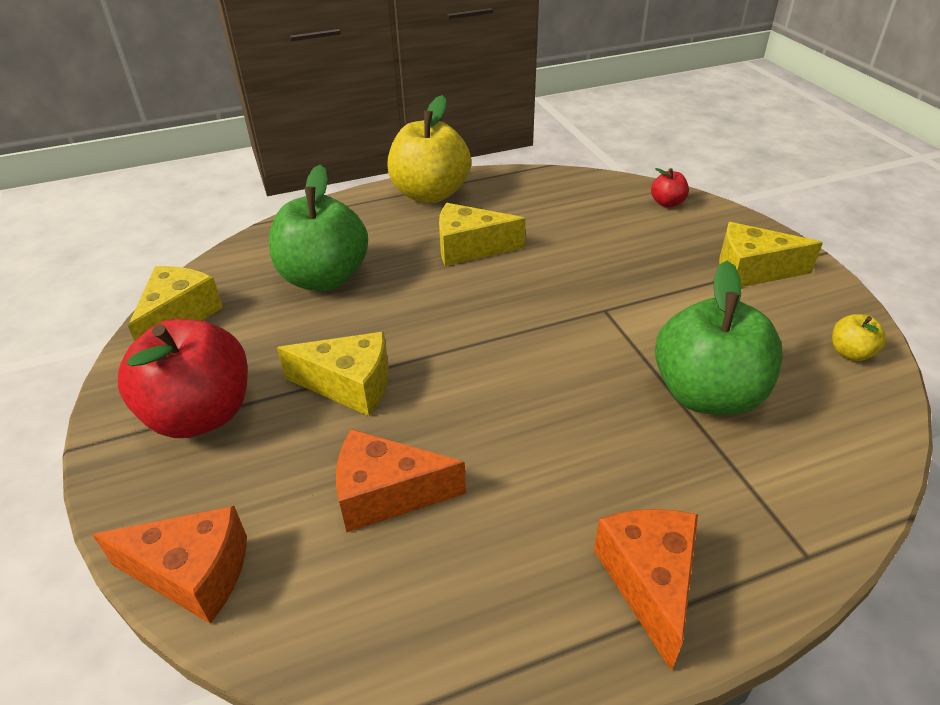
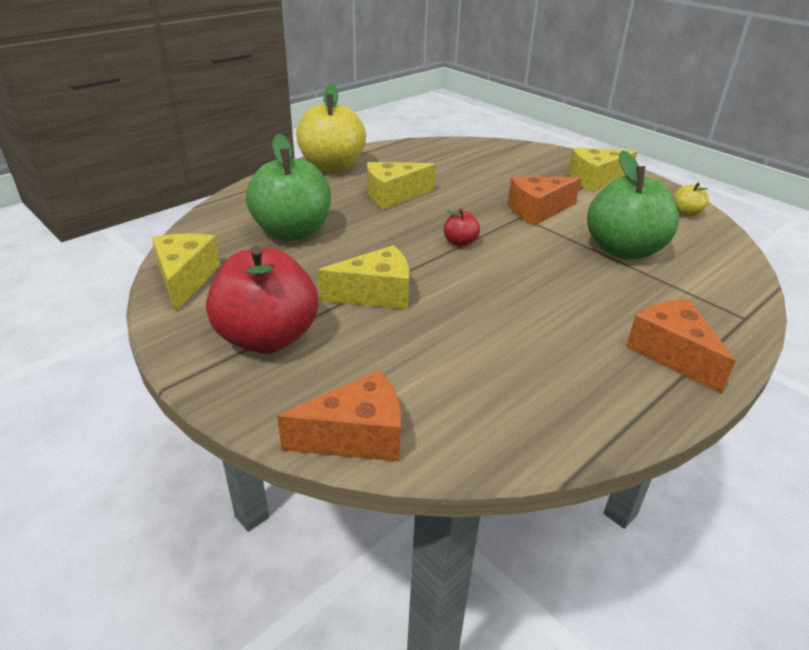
camera: 25 degrees left, 5 degrees down
(386, 494) = (462, 351): orange cheese -> orange cheese (537, 211)
(667, 203) = (510, 150): red apple -> red apple (460, 242)

